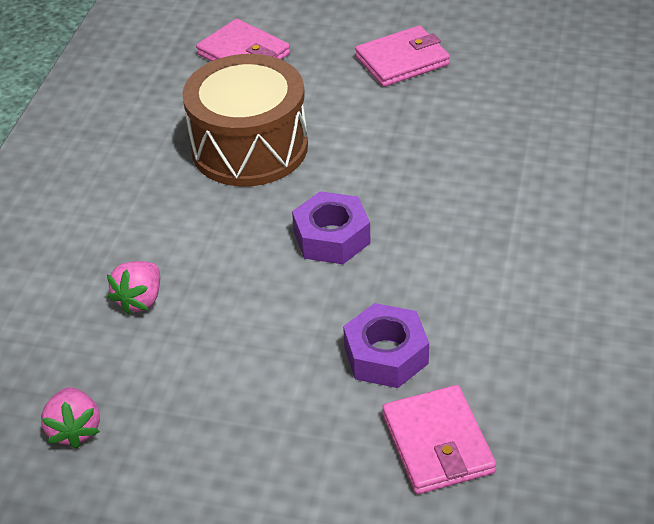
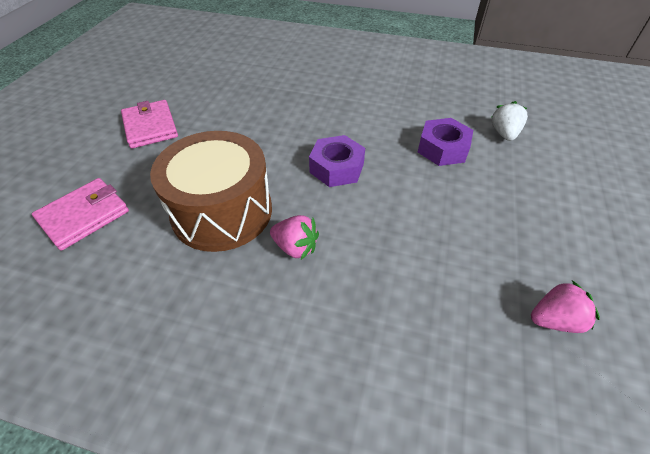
camera: 90 degrees left, 5 degrees up
(140, 300) = (403, 281): pink strawberry -> pink strawberry (295, 247)
(437, 443) = (504, 134): pink wallet -> white strawberry

